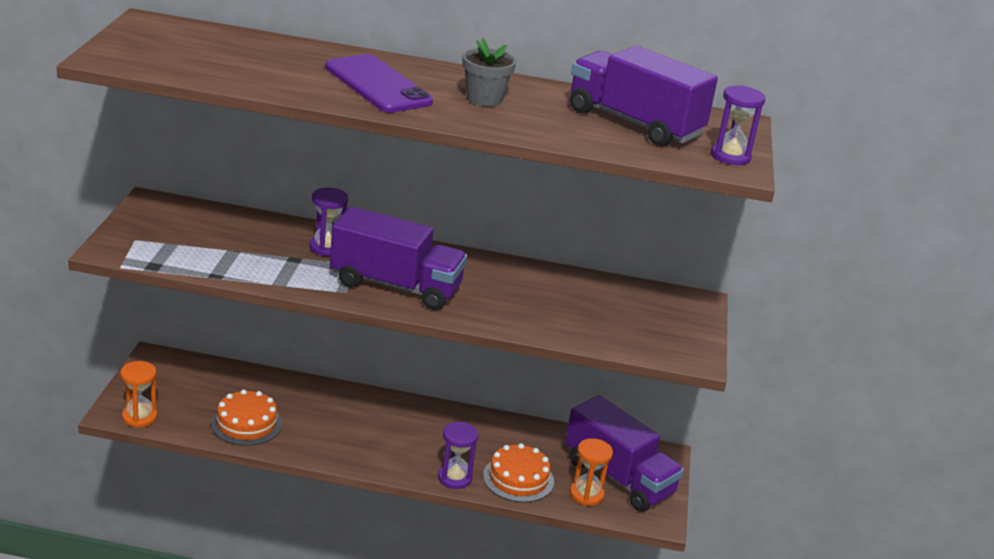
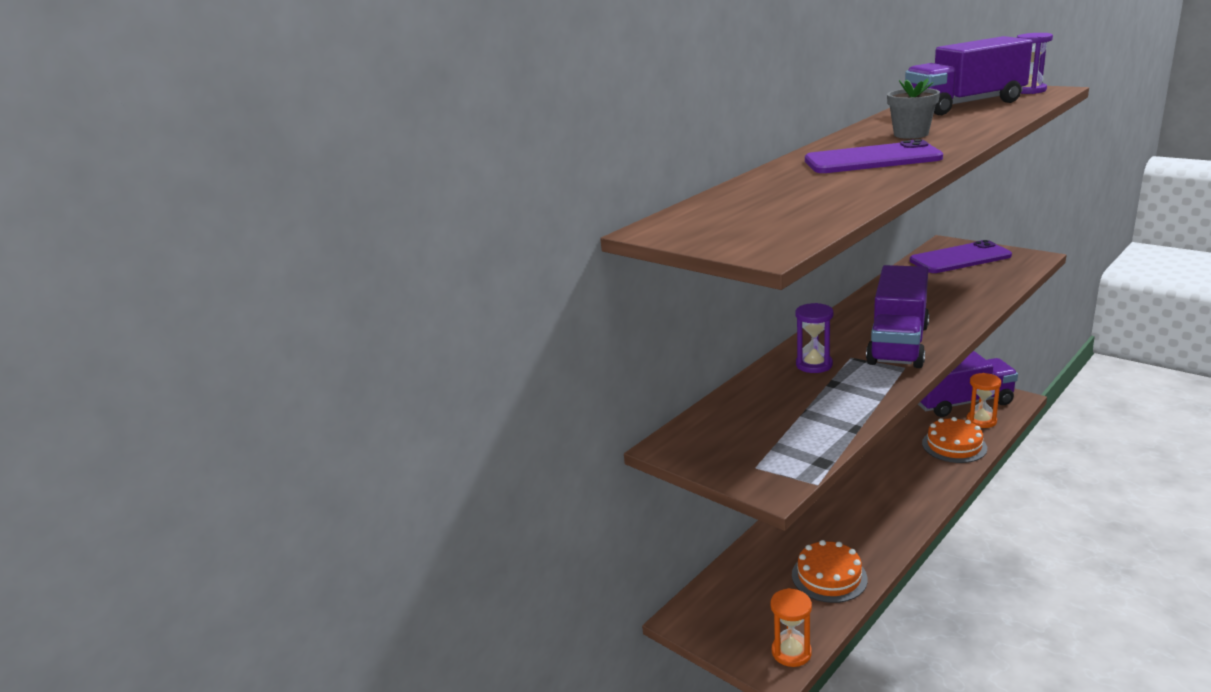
camera: 50 degrees left, 5 degrees down
(396, 286) = (898, 344): purple truck -> purple truck turned 150 degrees clockwise
(455, 478) = (947, 475): purple hourglass -> none
(655, 311) = (960, 258): none -> purple phone

